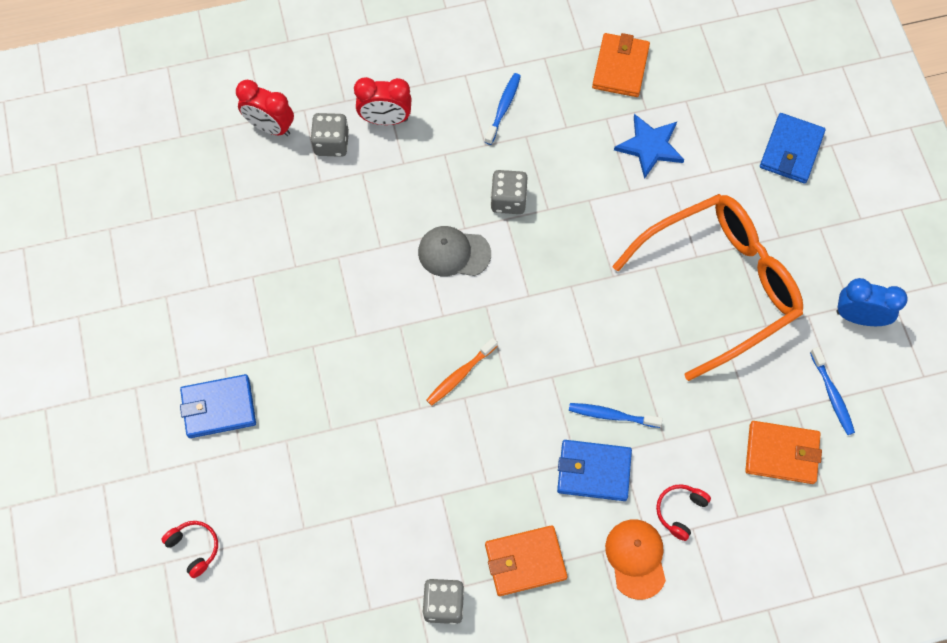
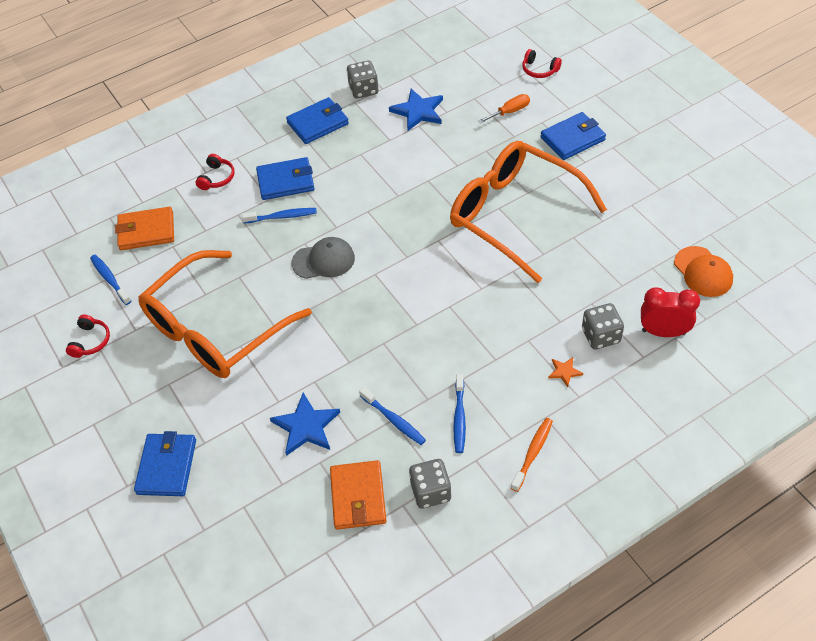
camera: 165 degrees right, 15 degrees down
(271, 484) = (510, 112): none -> orange screwdriver
(344, 319) = (514, 215): none -> orange glasses
(385, 119) = (564, 372): red clock -> orange star
(386, 531) = (418, 111): none -> blue star
(453, 253) = (450, 284): grey cap -> grey cap (323, 260)
(460, 375) = (407, 207): orange toothbrush -> orange toothbrush (533, 453)
(508, 200) = (421, 339): grey dice -> grey dice (430, 492)
(525, 561) = (318, 123): orange wallet -> blue wallet
(565, 125) = (394, 420): none -> blue toothbrush
(636, 558) = (242, 145): orange cap -> orange cap (703, 272)
(859, 317) = (90, 341): blue clock -> red headphones

